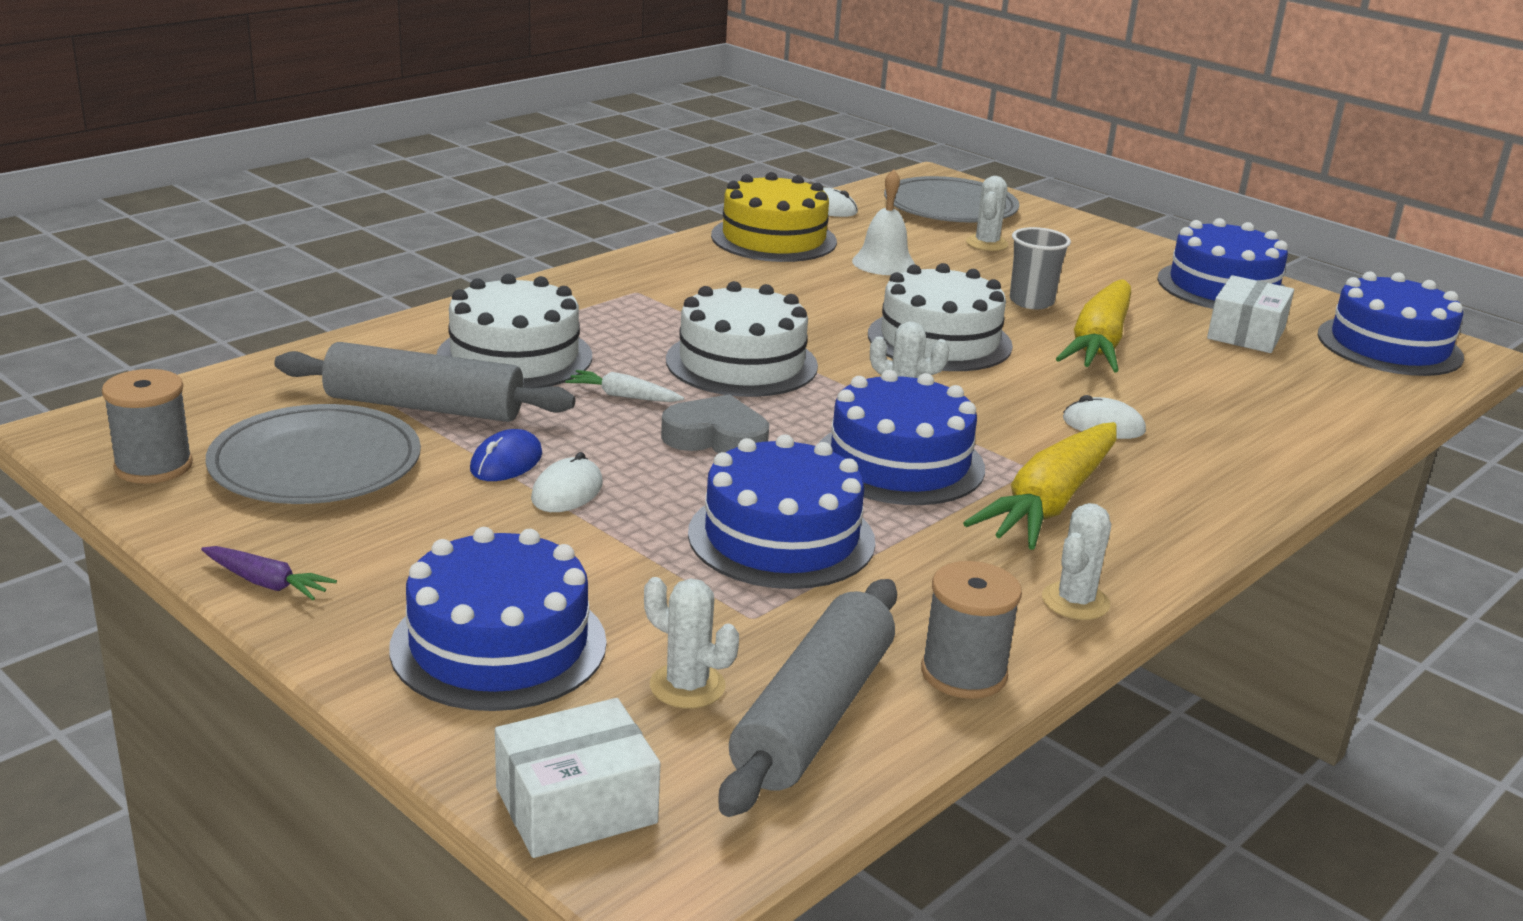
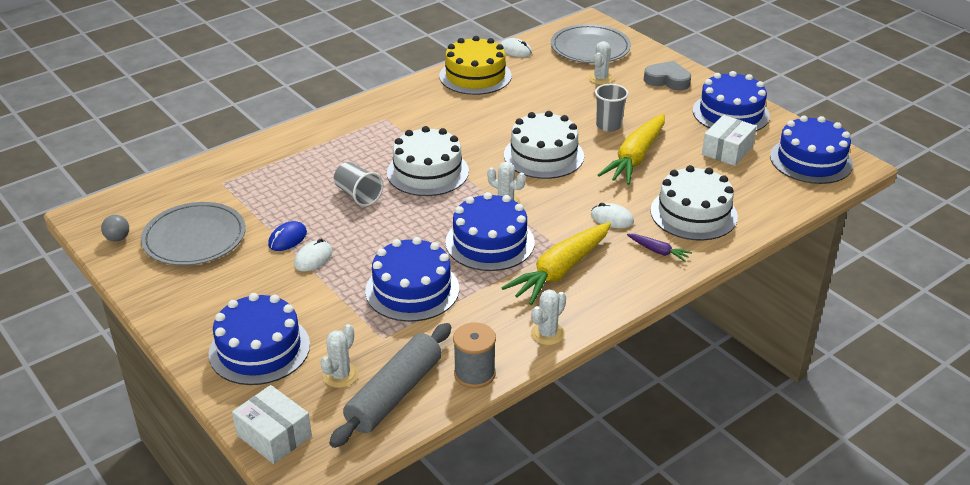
camera: 10 degrees right, 10 degrees up
(153, 466) = (118, 238): grey spool -> grey ball
(266, 583) = (160, 310): purple carrot -> purple carrot (658, 251)
(425, 406) = (255, 201): grey rolling pin -> none
(515, 356) = (308, 166): white cake -> white cake (693, 214)
(576, 805) = (274, 435): white box -> white box turned 60 degrees clockwise
(623, 396) = (358, 195): white carrot -> grey cup
(687, 686) = (340, 375): white cactus -> white cactus turned 75 degrees clockwise
(716, 438) = (398, 224): grey heart -> grey heart (667, 80)
(883, 263) = (533, 95): white bell -> none

